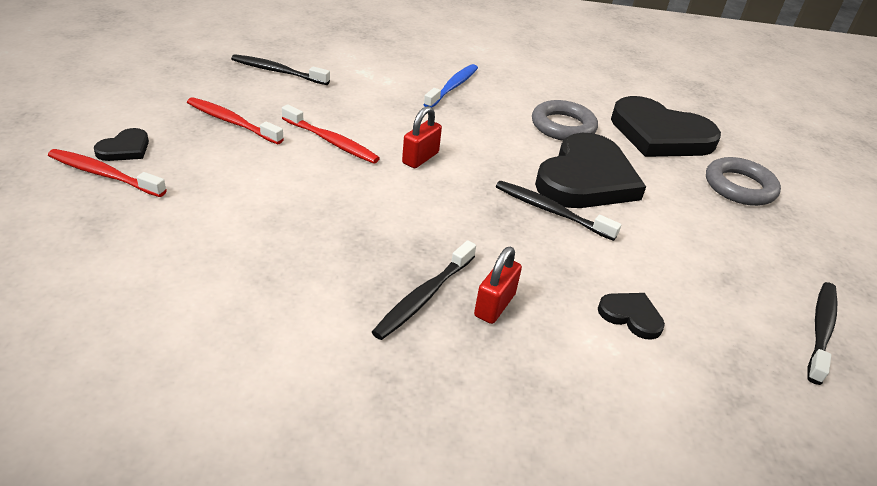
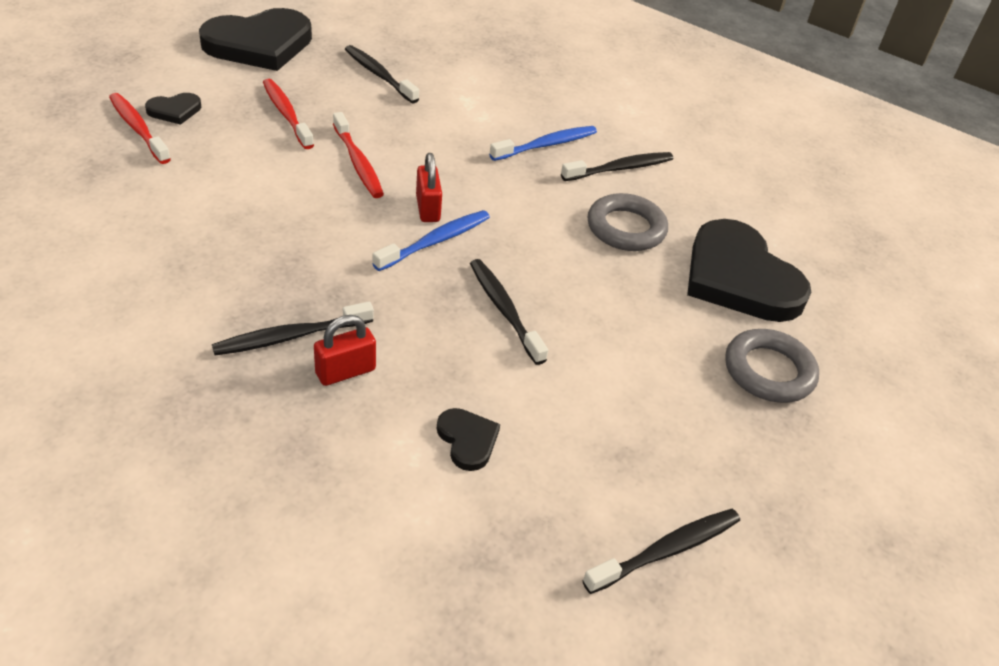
camera: 30 degrees right, 5 degrees up
(420, 158) = (427, 208): red padlock -> red padlock turned 75 degrees counterclockwise
(451, 180) = (435, 241): none -> blue toothbrush
(516, 88) = (620, 168): none -> black toothbrush
(586, 178) = (584, 292): black heart -> black heart (259, 44)

